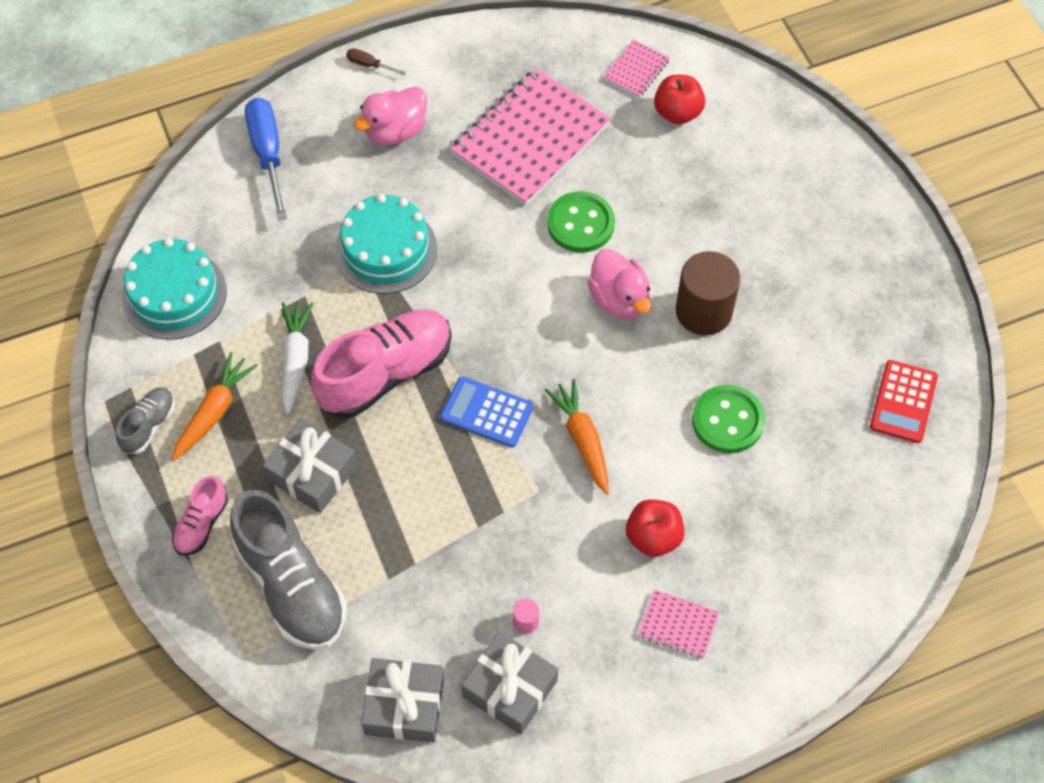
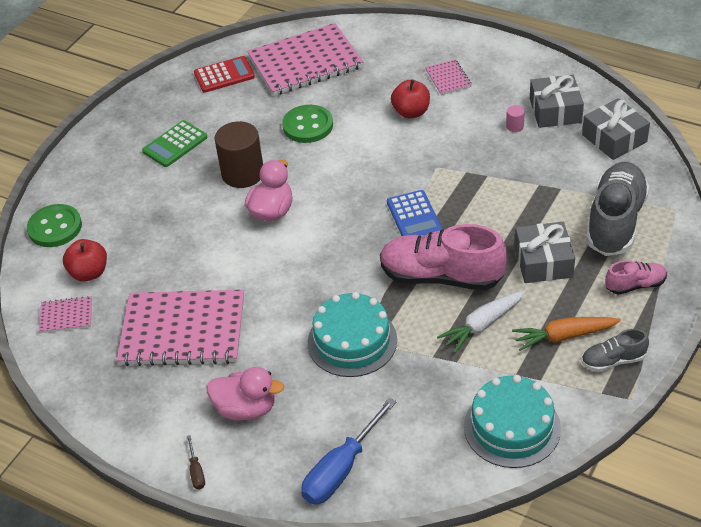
camera: 125 degrees left, 15 degrees down
(580, 224) = (231, 262): green button -> green button (55, 227)
(582, 440) = (385, 170): orange carrot -> none
(812, 282) = (175, 144): none -> green calculator
(852, 499) = (305, 62): none -> pink notebook

